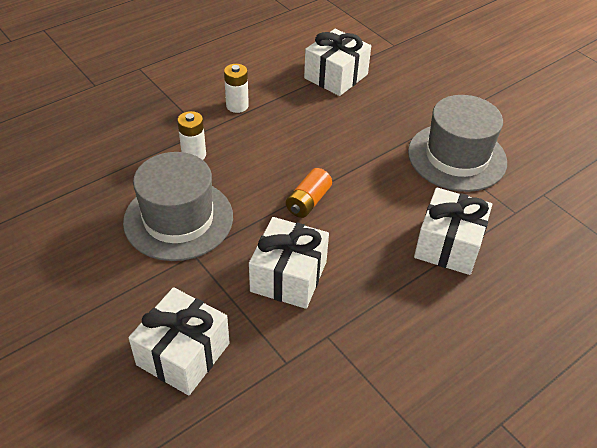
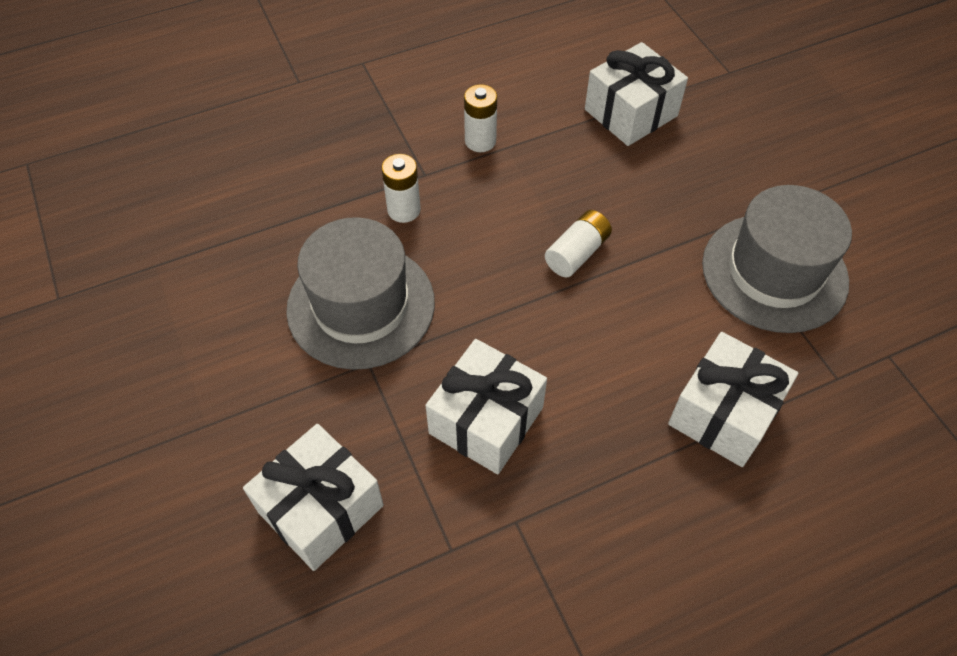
camera: 15 degrees right, 10 degrees up
(308, 201) = (541, 309): orange battery -> none
(323, 164) = (577, 253): none -> white battery

